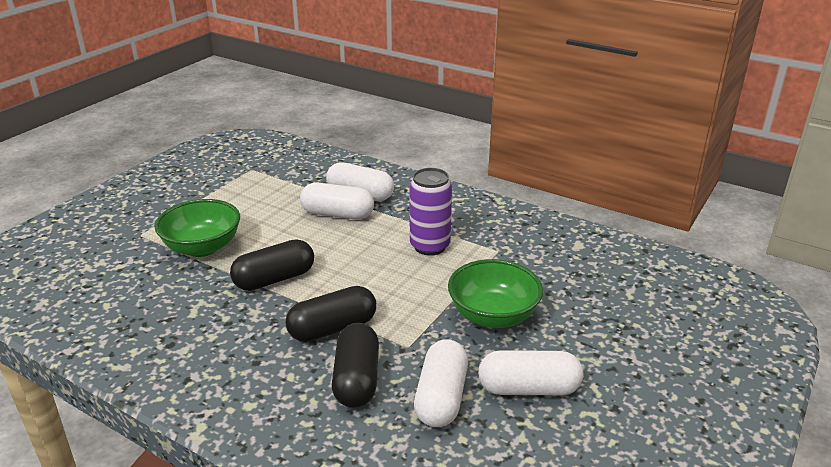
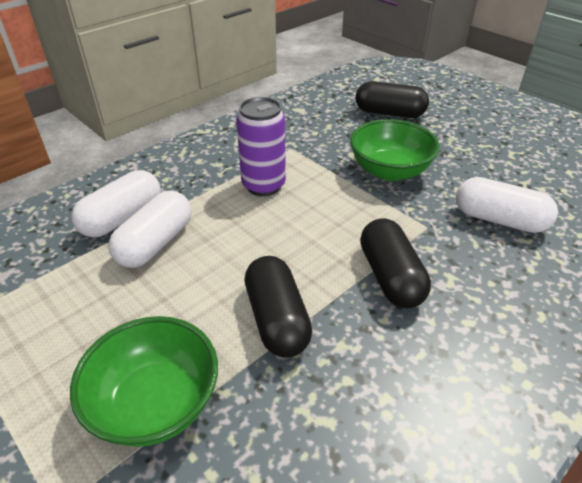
camera: 75 degrees left, 10 degrees up
(357, 379) = (475, 269): black capsule -> black capsule (389, 113)
(528, 389) = (486, 173): white capsule -> none

